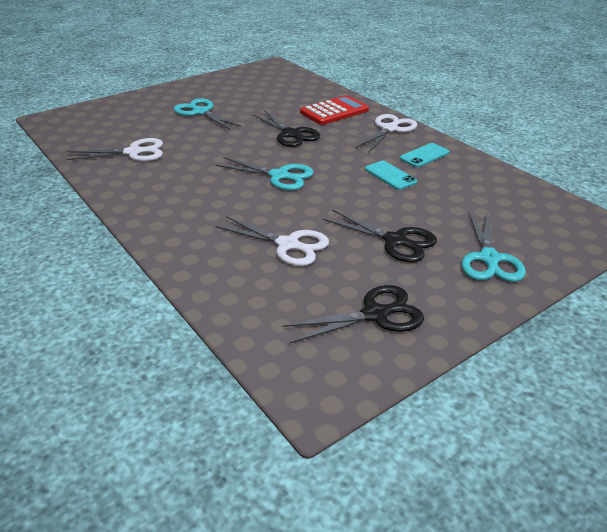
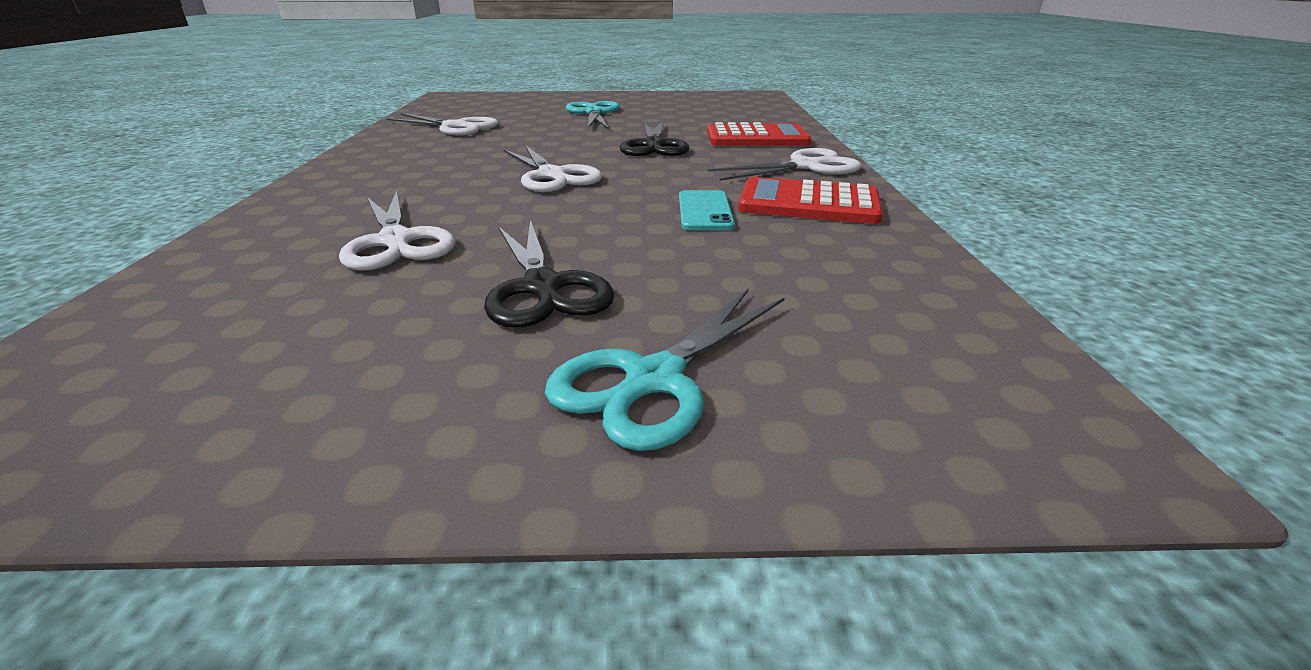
camera: 35 degrees right, 5 degrees down
(279, 176) = (553, 176): turquoise scissors -> white scissors
(376, 314) = (278, 377): black scissors -> none
(424, 155) = (808, 203): turquoise phone -> red calculator

